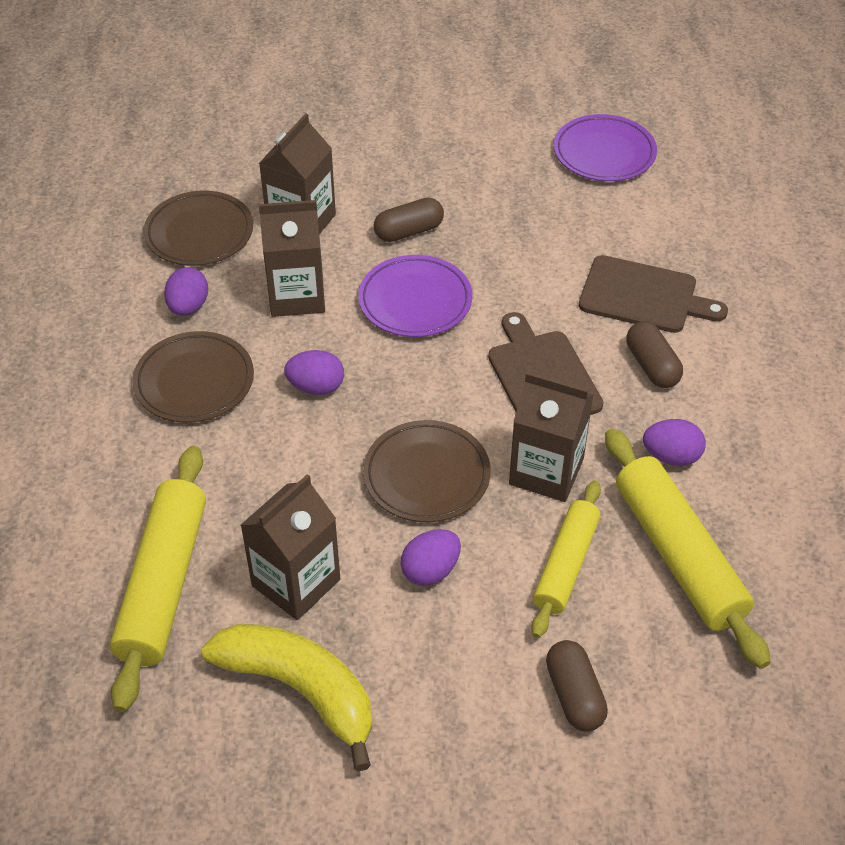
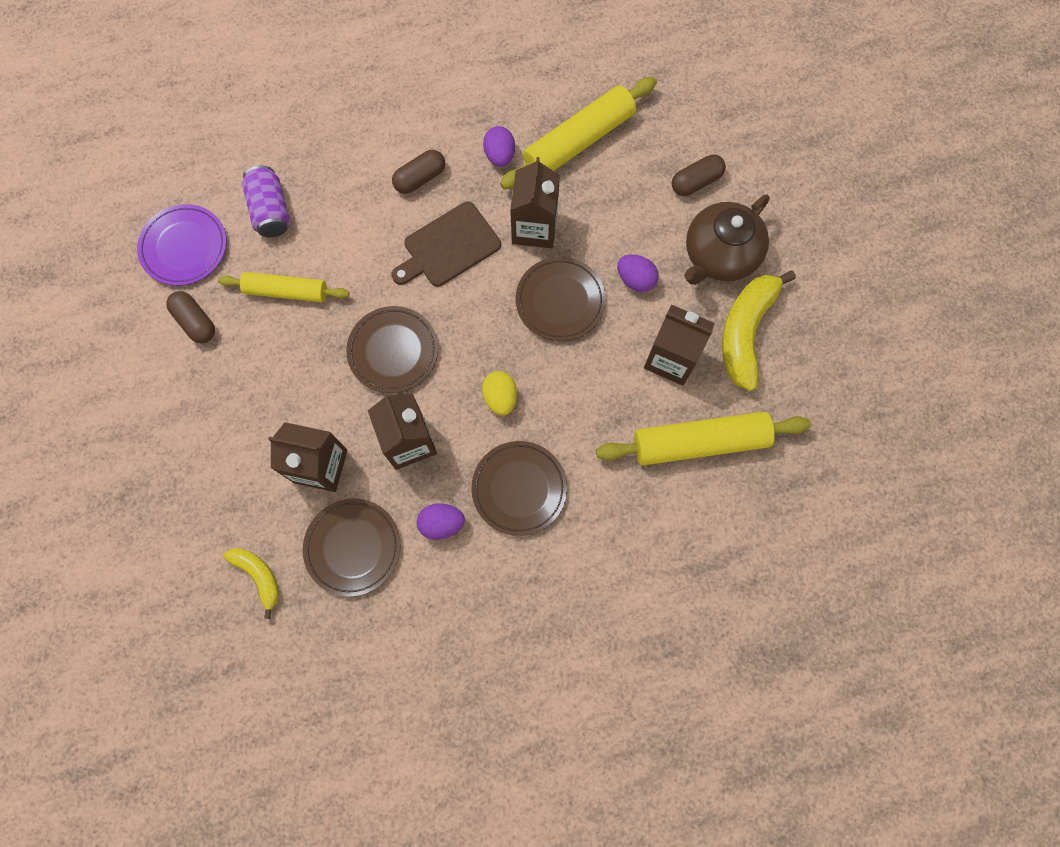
camera: 105 degrees left, 25 degrees up
(206, 163) = (259, 576): none -> yellow banana
(316, 387) = (500, 397): purple egg -> yellow egg
(408, 231) = (314, 376): brown capsule -> brown capsule (195, 322)
(415, 301) = (393, 351): purple plate -> brown plate
(436, 691) = (719, 255): none -> brown teapot
(566, 565) = (606, 202): yellow rolling pin -> yellow rolling pin (286, 291)
(635, 225) = (271, 211): none -> purple can
(643, 296) = (350, 193): brown cutting board -> none

